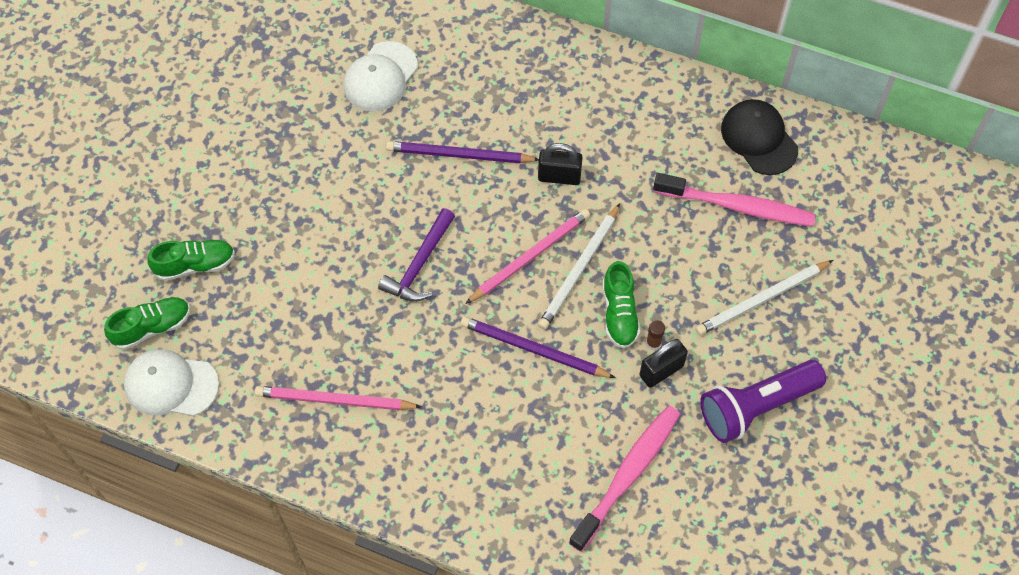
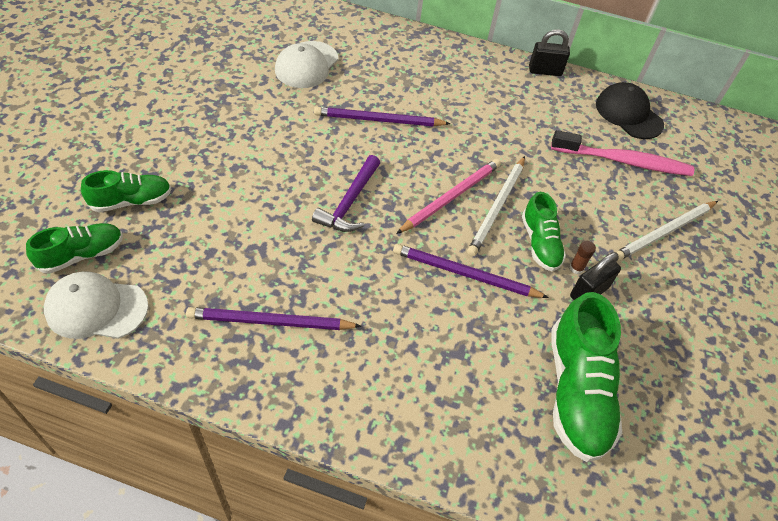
camera: 10 degrees left, 10 degrees down
(334, 400) = (270, 322): pink pencil -> purple pencil
(559, 176) = (467, 137): black padlock -> black padlock (545, 71)
(627, 476) = (576, 391): pink toothbrush -> green shoe
(756, 406) = (685, 323): purple flashlight -> none

